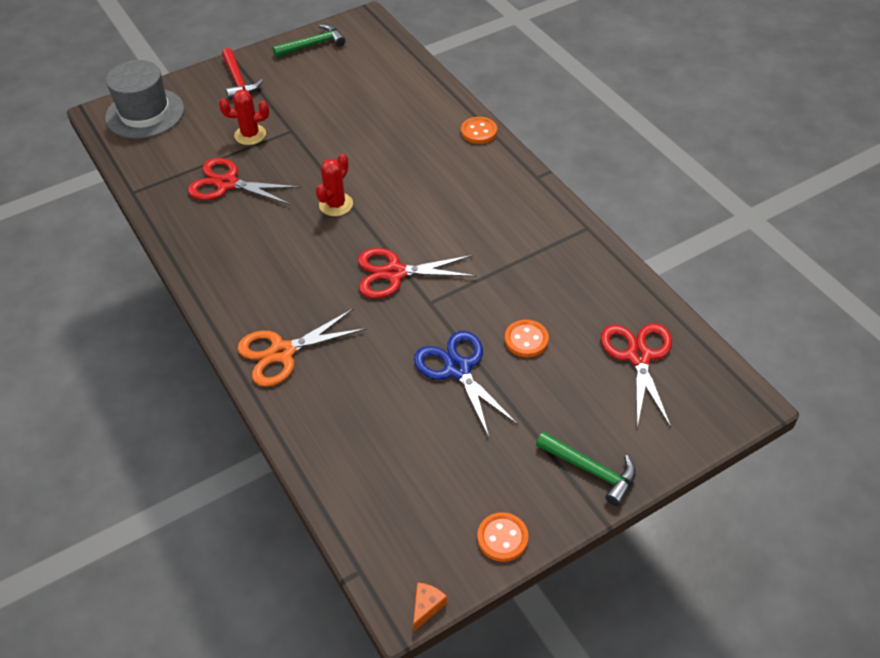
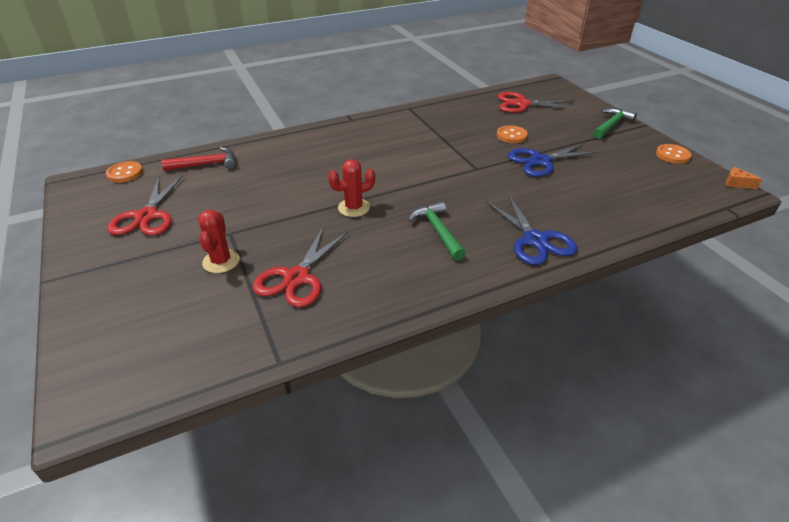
camera: 85 degrees left, 10 degrees down
(145, 113) = (117, 359): grey hat -> none
(238, 80) = (111, 272): red hammer -> red hammer (206, 164)
(282, 352) = (535, 240): orange scissors -> blue scissors
(313, 45) = (89, 216): green hammer -> green hammer (438, 231)
(336, 204) = (354, 208): red cactus -> red cactus turned 60 degrees counterclockwise
(394, 273) = (444, 182): red scissors -> red scissors (146, 216)
(479, 132) = (289, 137): orange button -> orange button (125, 173)

